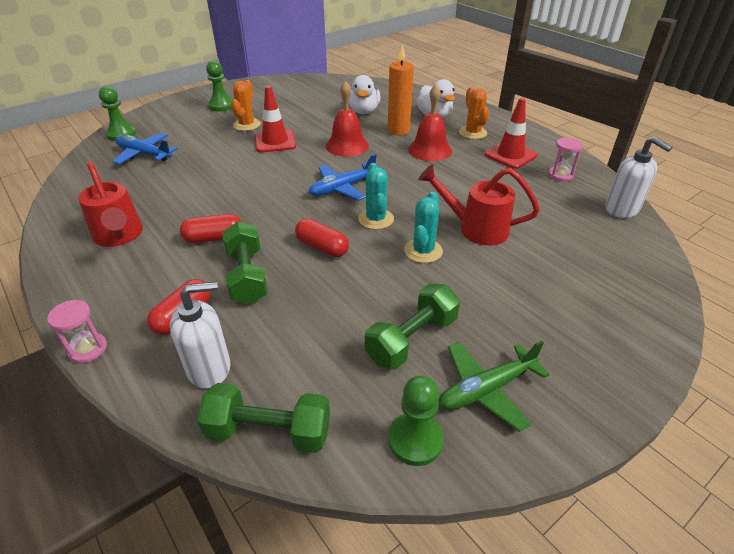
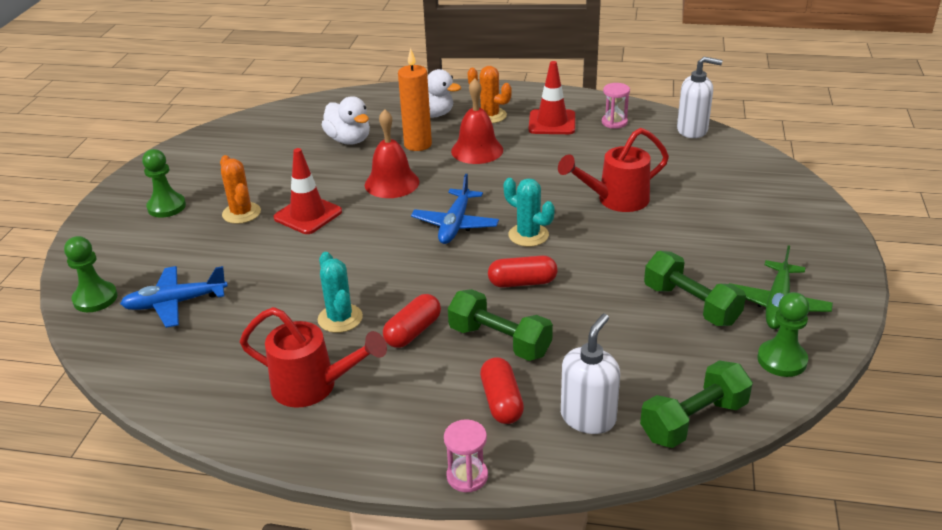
camera: 40 degrees left, 5 degrees down
(411, 339) = (691, 305): green dumbbell -> green dumbbell turned 45 degrees counterclockwise
(423, 251) = (604, 239): turquoise cactus -> turquoise cactus (340, 318)

